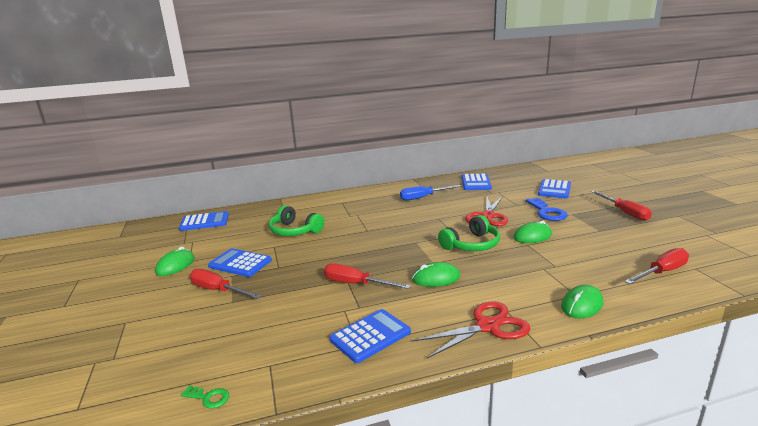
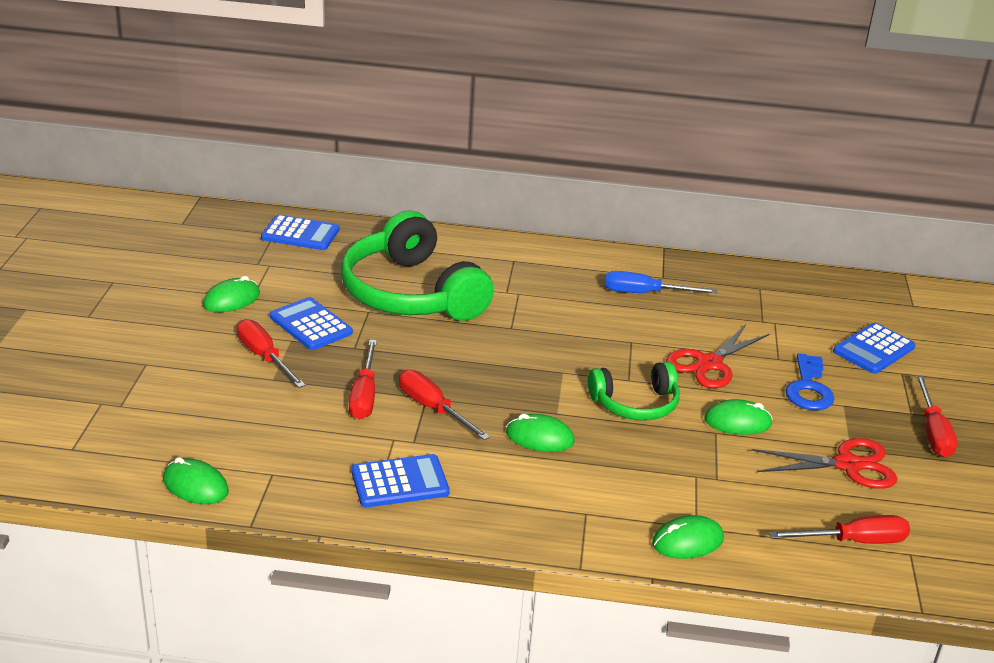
camera: 20 degrees right, 10 degrees up
(209, 398) = (195, 485): green key -> green mouse
(294, 231) = (411, 293): green headphones -> green headphones, size x1.85
(304, 291) = (364, 395): none -> red screwdriver
(475, 183) = (758, 291): blue calculator -> none
(487, 326) = (542, 522): red scissors -> red scissors (847, 465)

